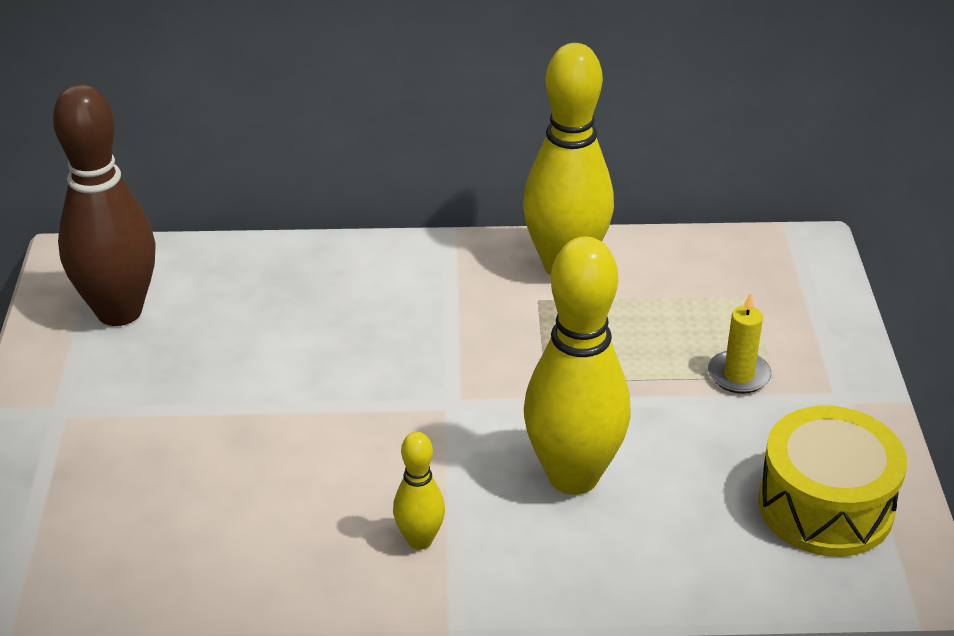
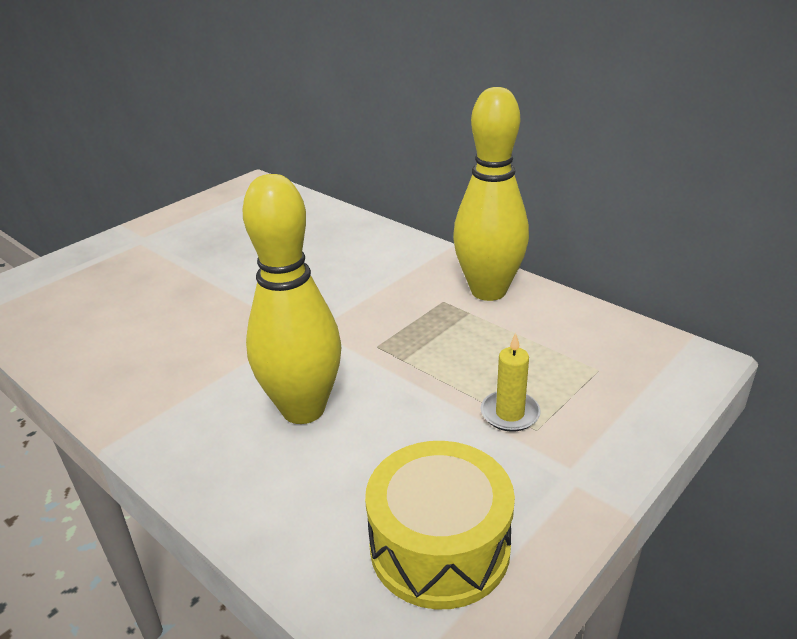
camera: 45 degrees right, 5 degrees down
(119, 311) = (233, 211): brown bowling pin -> none
(420, 540) = (170, 390): yellow bowling pin -> none

